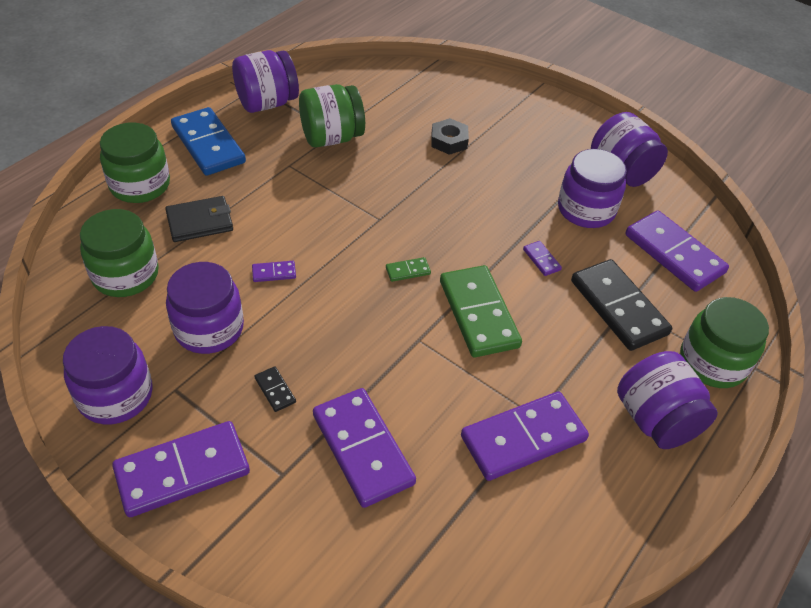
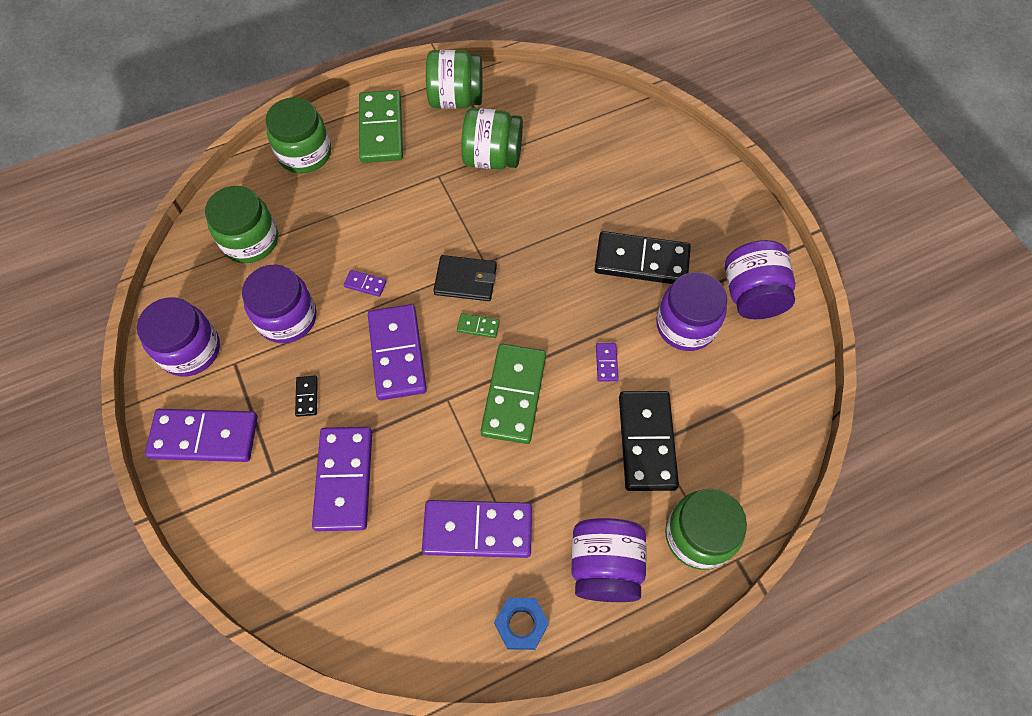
camera: 30 degrees right, 15 degrees up
(200, 222) = (333, 209): black wallet -> black wallet (466, 280)
(208, 145) = (381, 129): blue domino -> green domino
(267, 103) = (456, 99): purple jar -> green jar
(449, 141) = (600, 199): black nut -> none
(516, 175) = (641, 261): none -> black domino
(619, 501) = (521, 624): none -> blue nut
(674, 254) = (742, 408): purple domino -> purple domino (397, 353)

